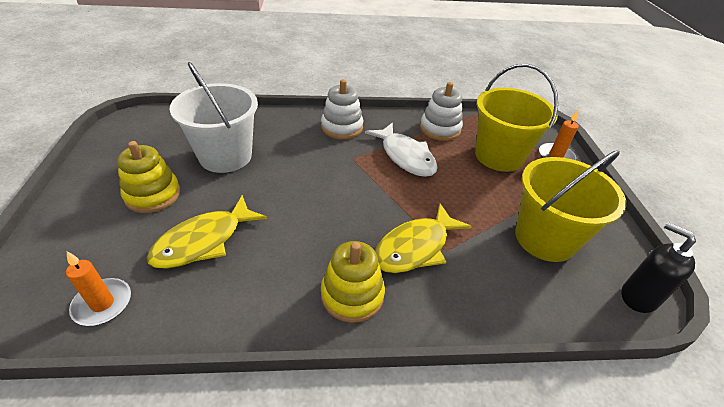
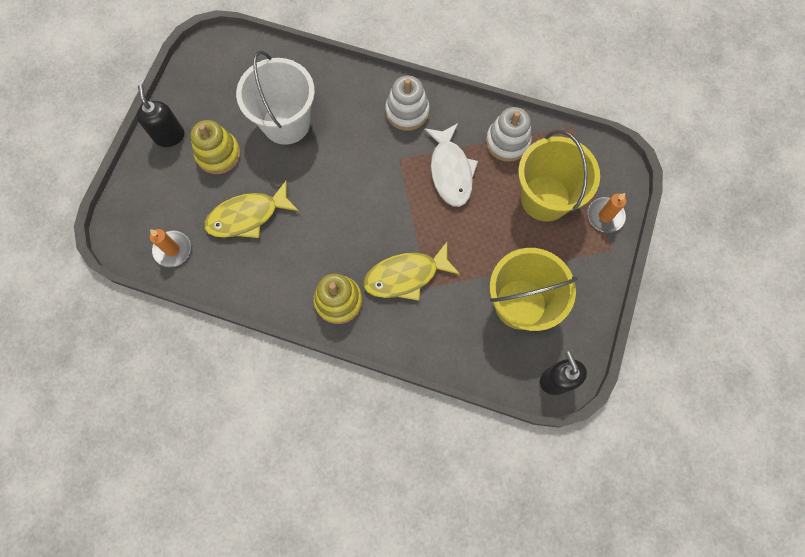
camera: 25 degrees right, 30 degrees up
(87, 192) = (169, 136): none -> black soap dispenser

